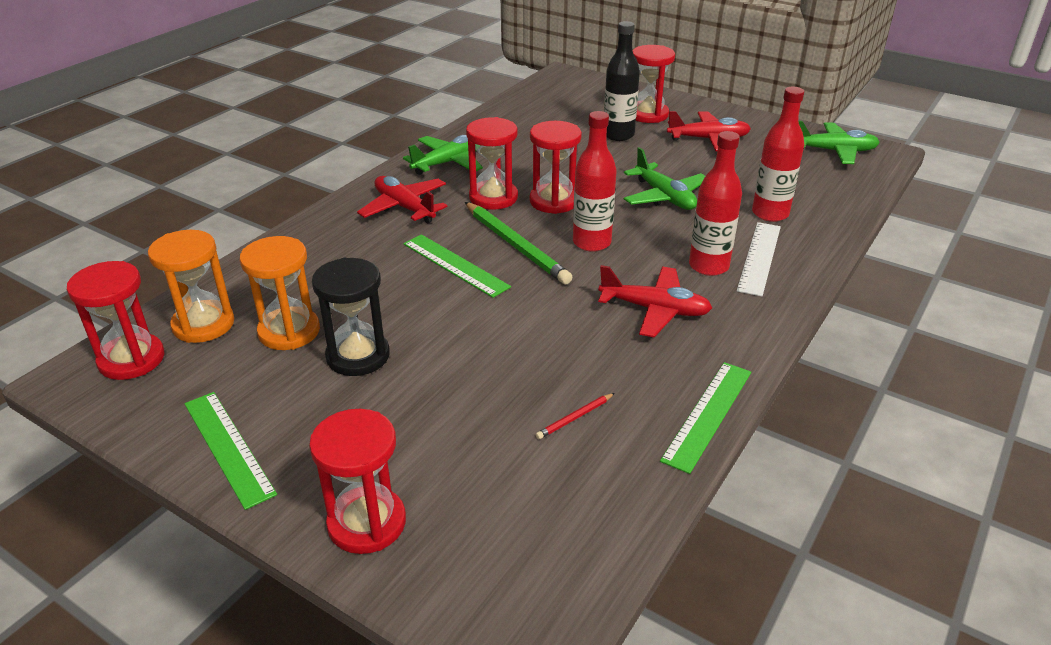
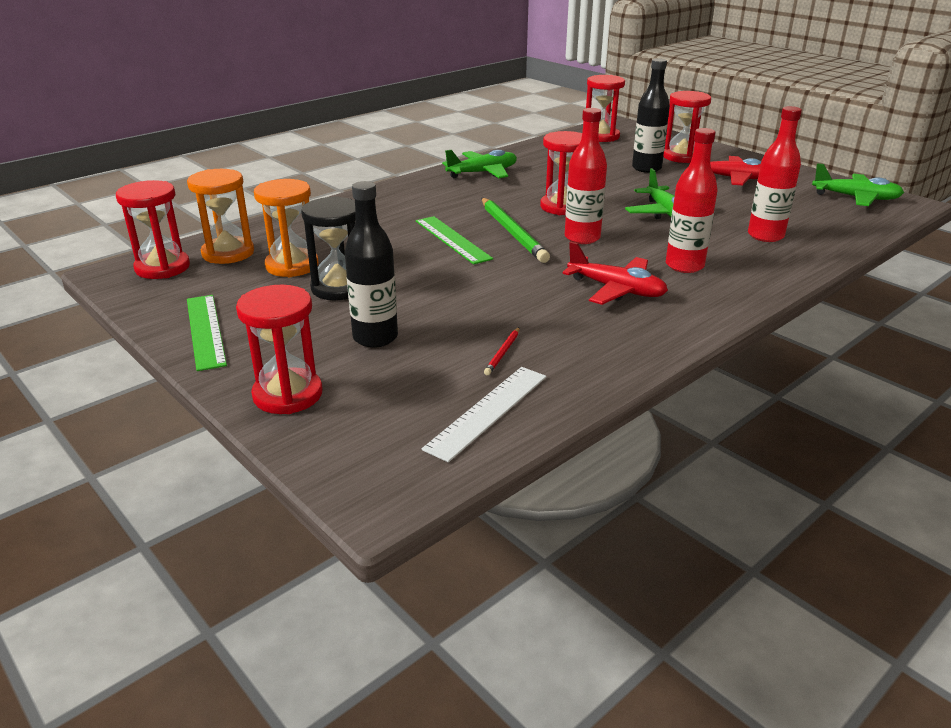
camera: 15 degrees right, 5 degrees down
(404, 207) = (429, 198): red plane -> none
(430, 421) = (375, 337): none -> black bottle
(493, 197) = (509, 199): red hourglass -> red hourglass (601, 137)
(575, 418) = (502, 353): red pencil -> red pencil turned 45 degrees counterclockwise
(708, 415) = (628, 368): green ruler -> none
(759, 258) = (738, 265): white ruler -> white ruler (488, 411)

